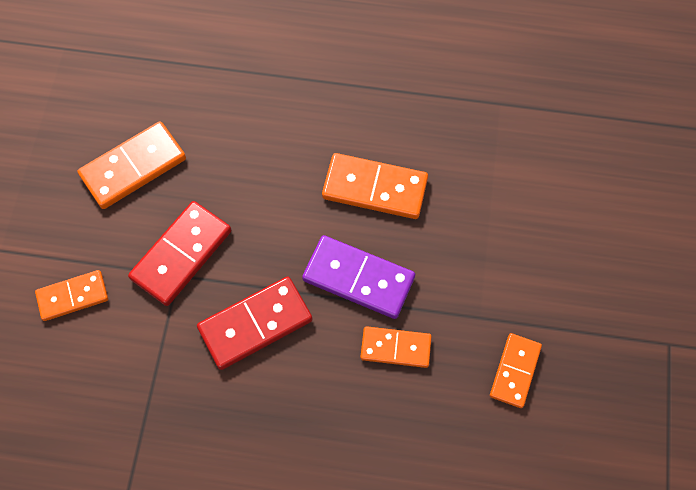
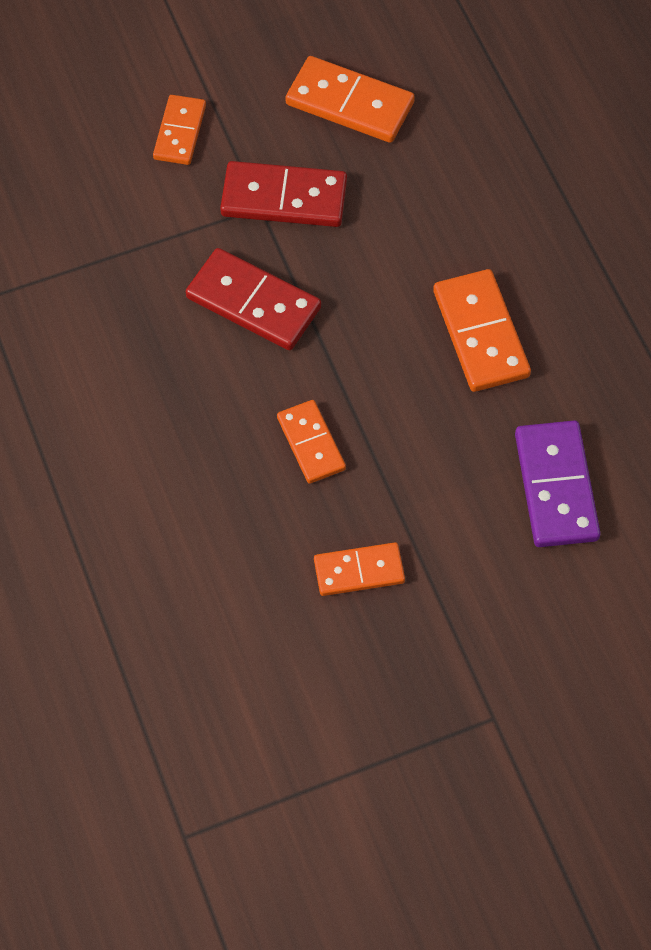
camera: 60 degrees right, 5 degrees down
(73, 296) = (179, 132): orange domino -> orange domino turned 60 degrees clockwise
(358, 279) = (365, 370): purple domino -> purple domino (555, 486)

